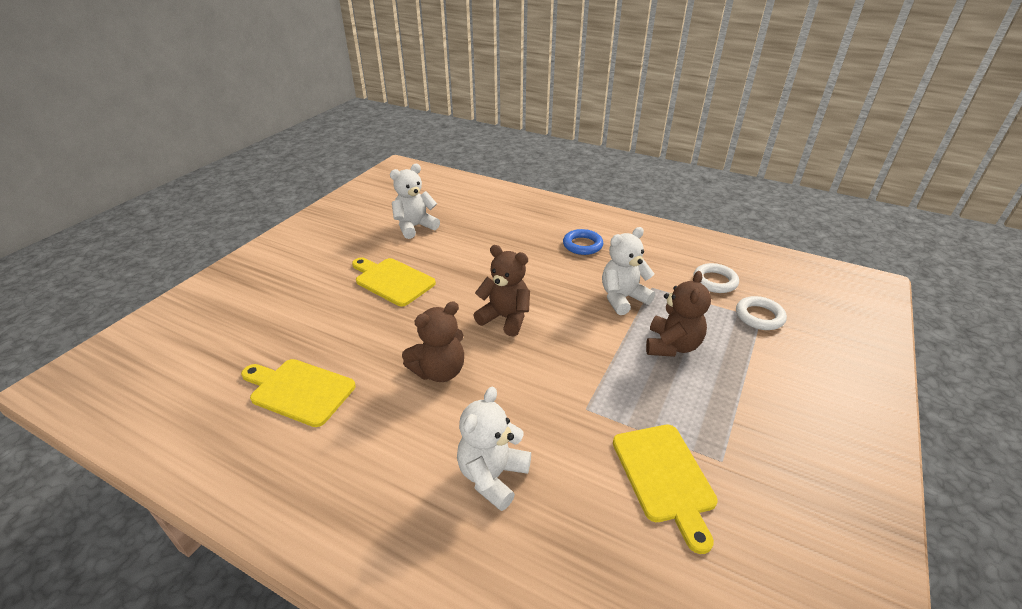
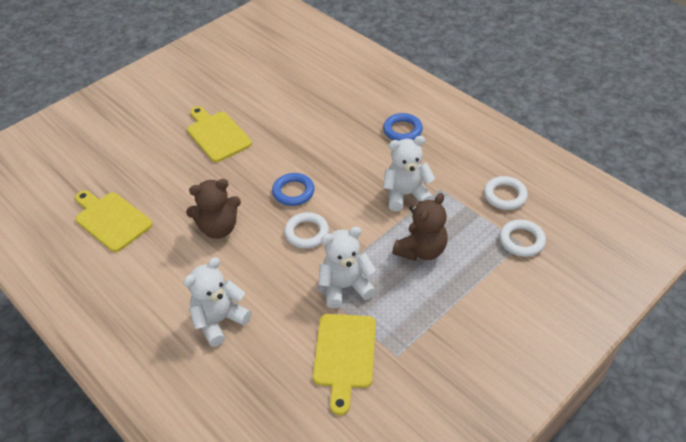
camera: 20 degrees right, 10 degrees up
(415, 227) = (259, 80): white teddy bear -> white teddy bear (345, 287)
(505, 318) = (293, 192): brown teddy bear -> blue ring
(542, 355) = (306, 233): none -> white ring

